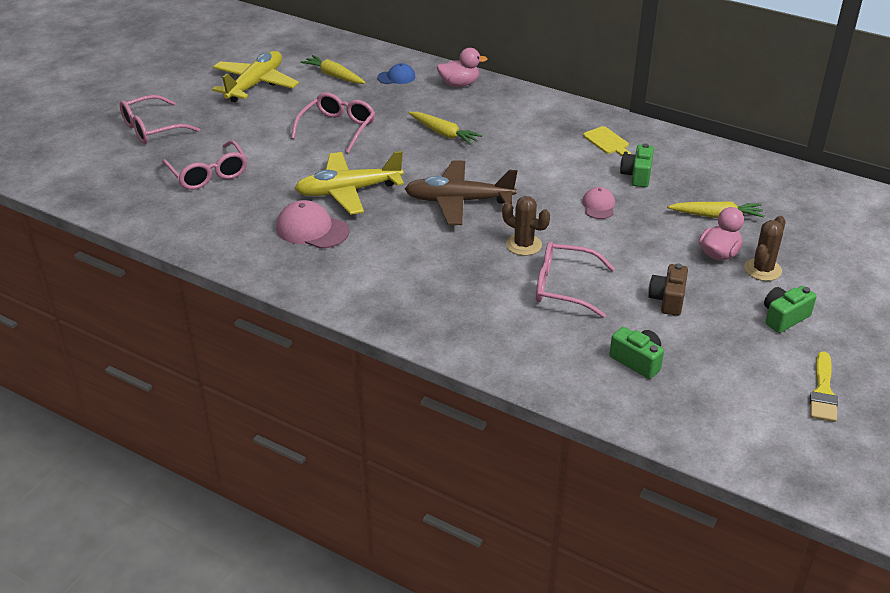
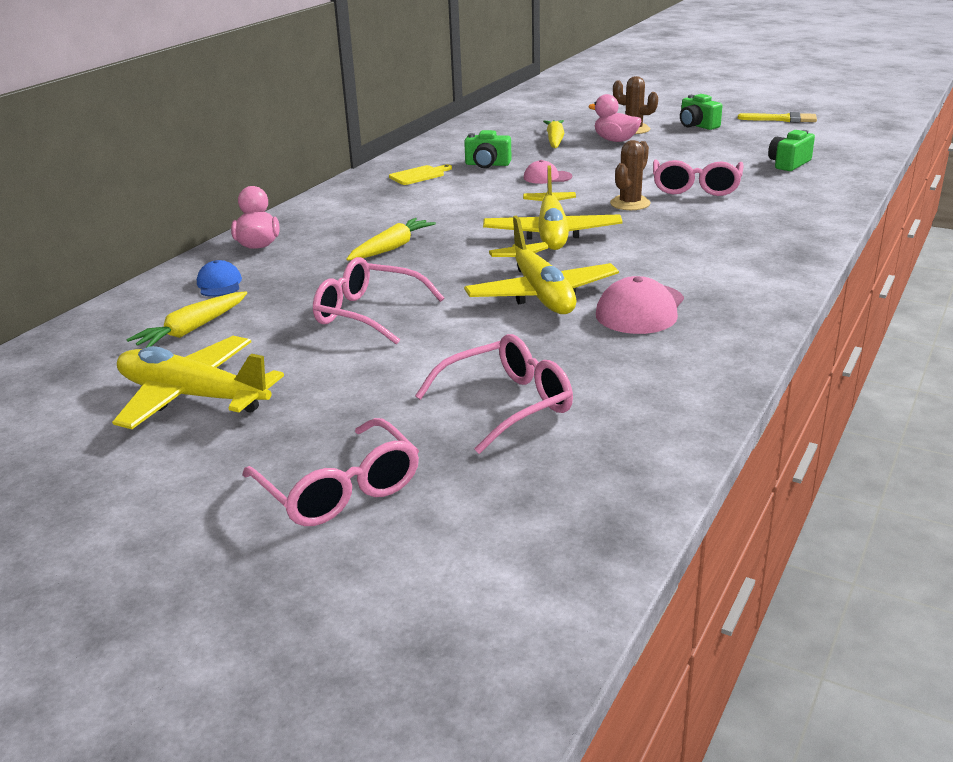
camera: 90 degrees left, 10 degrees down
(458, 201) = (552, 234): brown plane -> yellow plane
(667, 300) = (694, 155): brown camera -> none

